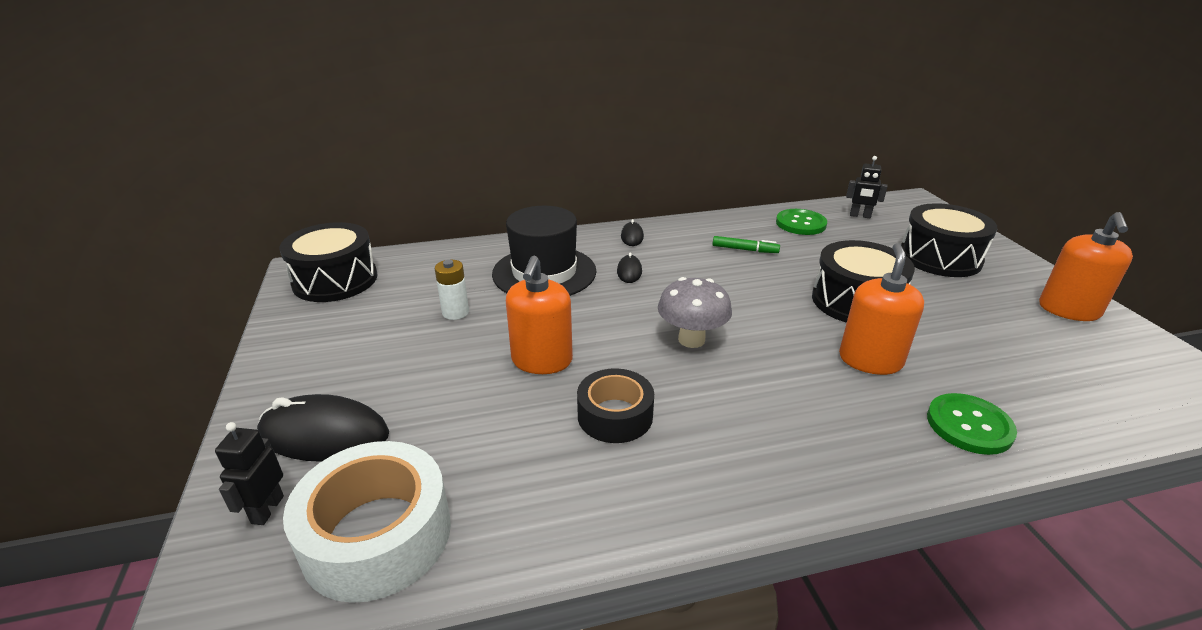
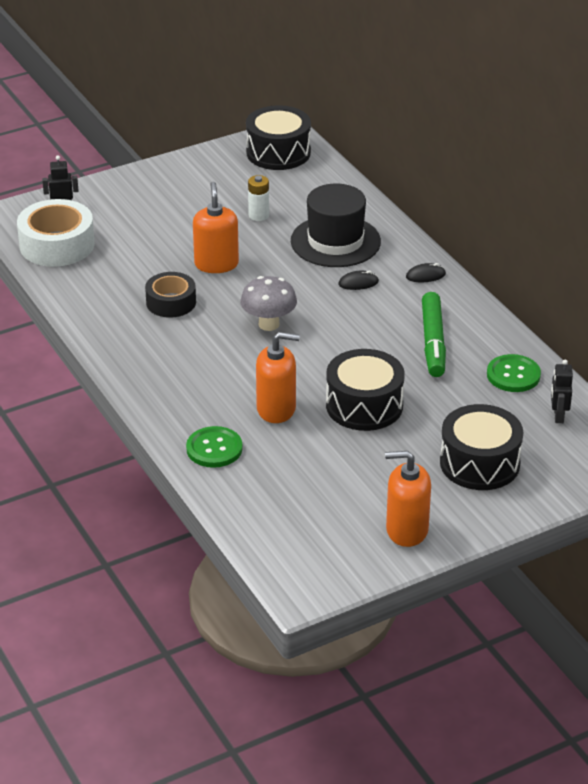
camera: 75 degrees right, 5 degrees up
(324, 435) = (118, 206): black mouse -> none
(542, 360) = (216, 264): orange soap dispenser -> orange soap dispenser turned 90 degrees clockwise
(745, 249) = (433, 342): green marker -> green marker, size x1.86

